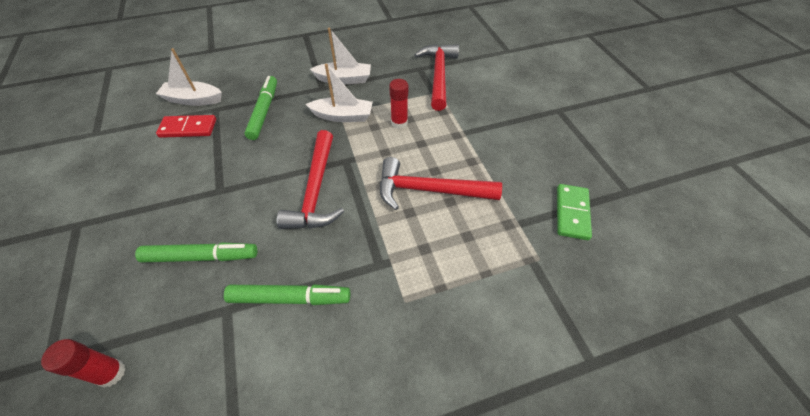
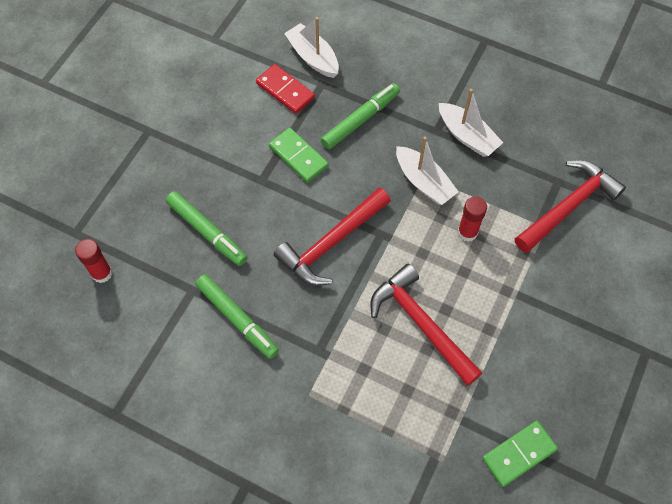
camera: 45 degrees right, 10 degrees up
(237, 158) = (298, 156): none -> green domino

